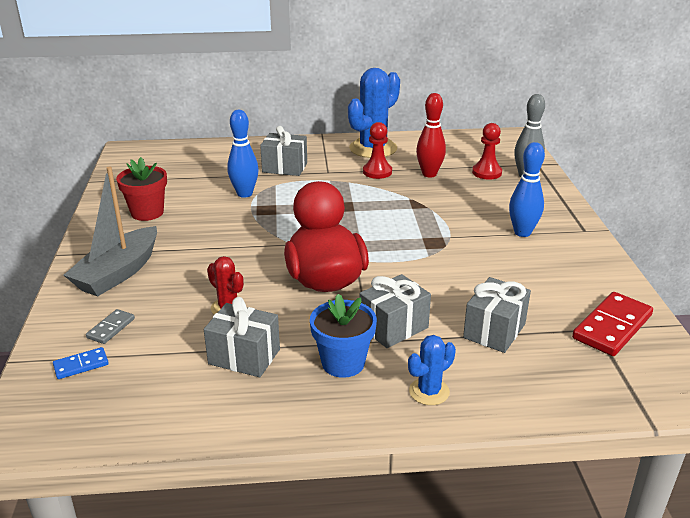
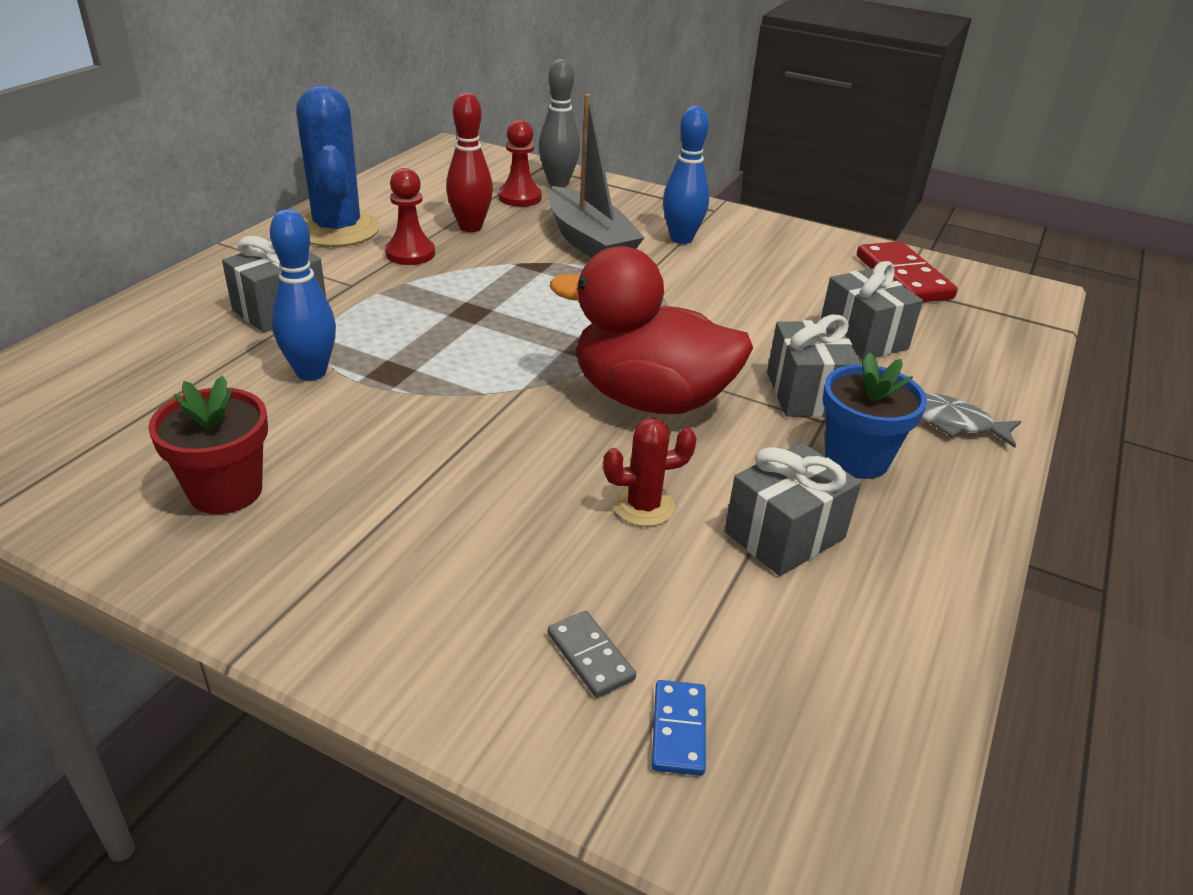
camera: 60 degrees left, 5 degrees up
(118, 273) = (408, 593): grey boat -> grey boat (589, 242)
(429, 391) = (951, 422): blue cactus -> grey fish

